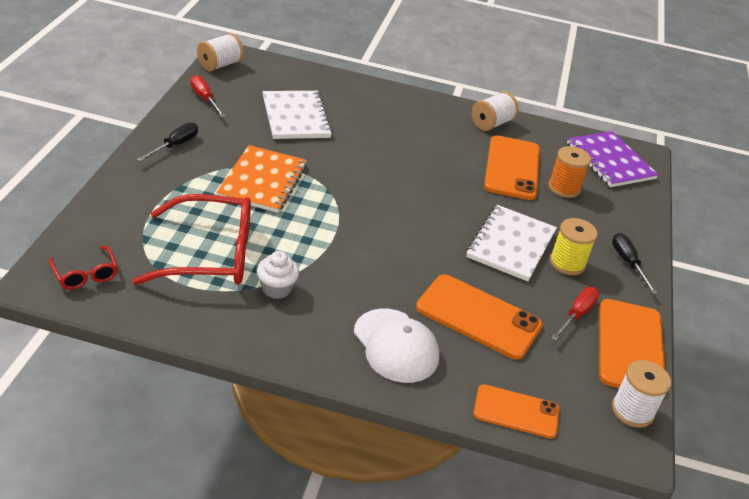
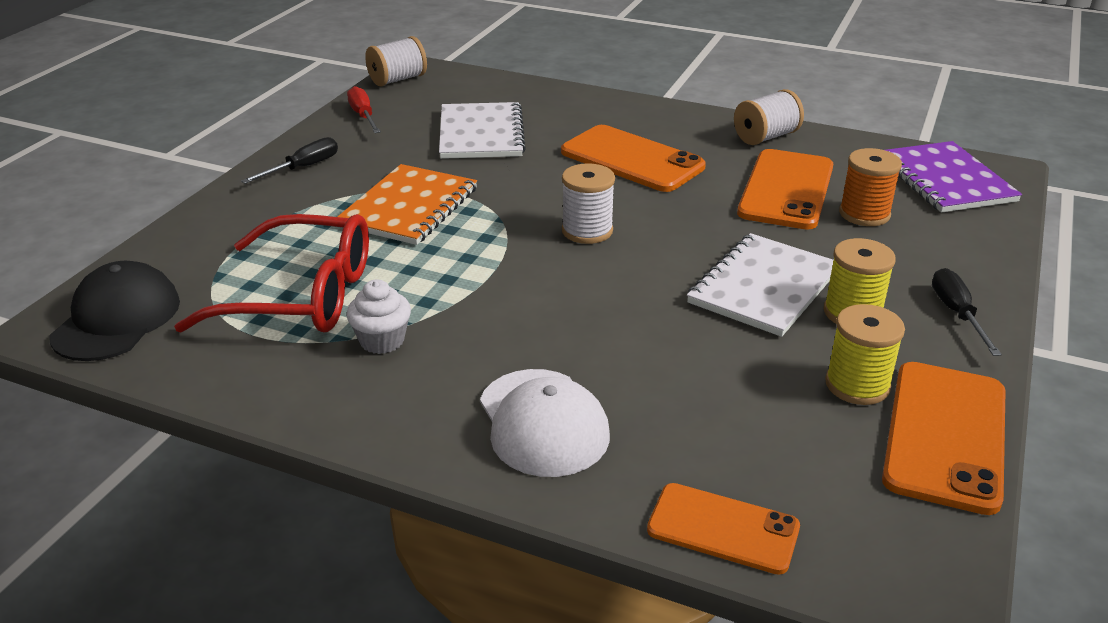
camera: 15 degrees right, 5 degrees down
(85, 274) = (117, 319): red glasses -> black cap
(478, 317) = (689, 385): orange phone -> orange phone (632, 159)
(577, 314) = (857, 385): red screwdriver -> yellow spool
(632, 411) = (936, 536): white spool -> white spool (587, 231)

